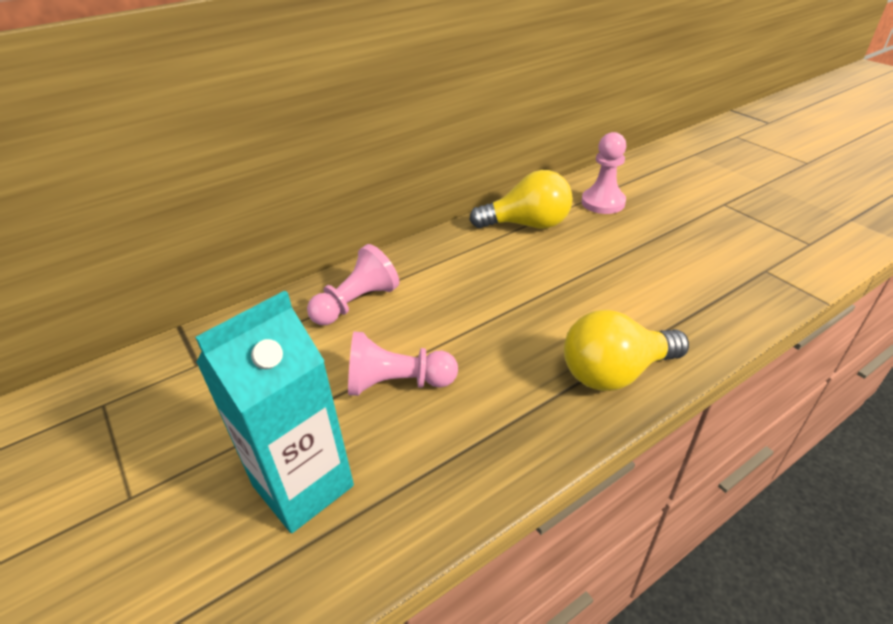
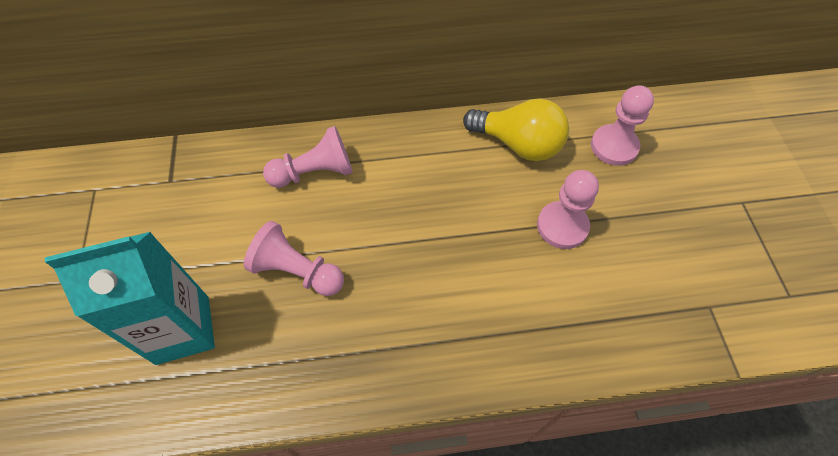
camera: 25 degrees right, 20 degrees up
(610, 262) = (562, 226): none -> pink pawn
(615, 372) = (473, 349): yellow light bulb -> none

